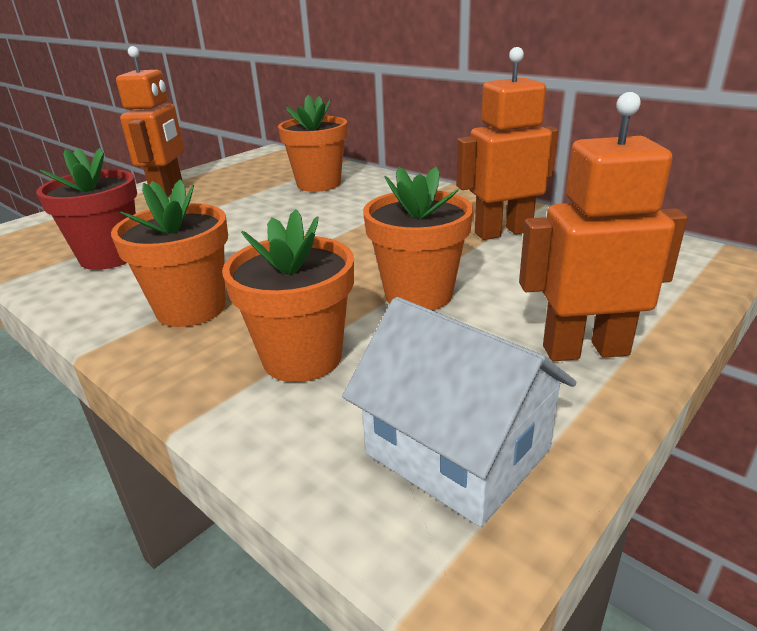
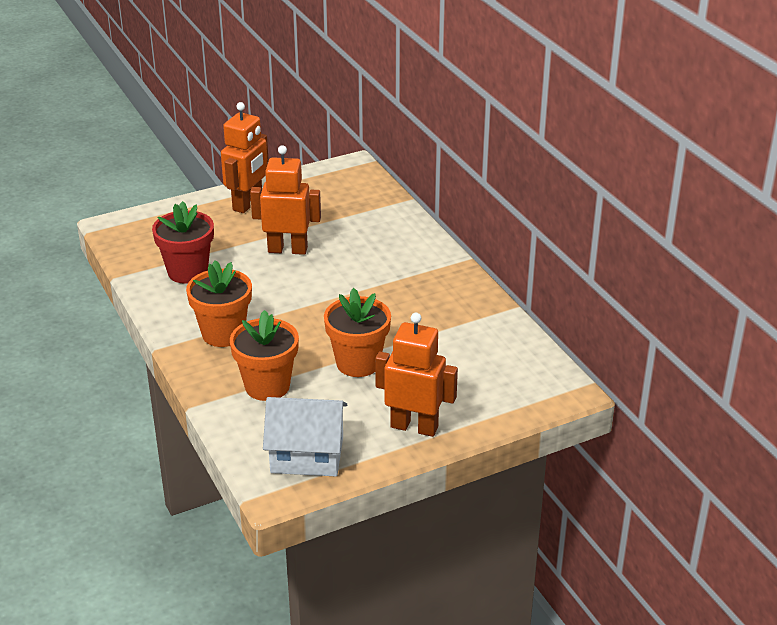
camera: 20 degrees right, 5 degrees up
(319, 184) = (367, 229): orange flower pot -> none
(457, 451) = (307, 454): white house -> white house turned 60 degrees counterclockwise
(503, 232) = (457, 326): orange robot -> orange robot (287, 250)

